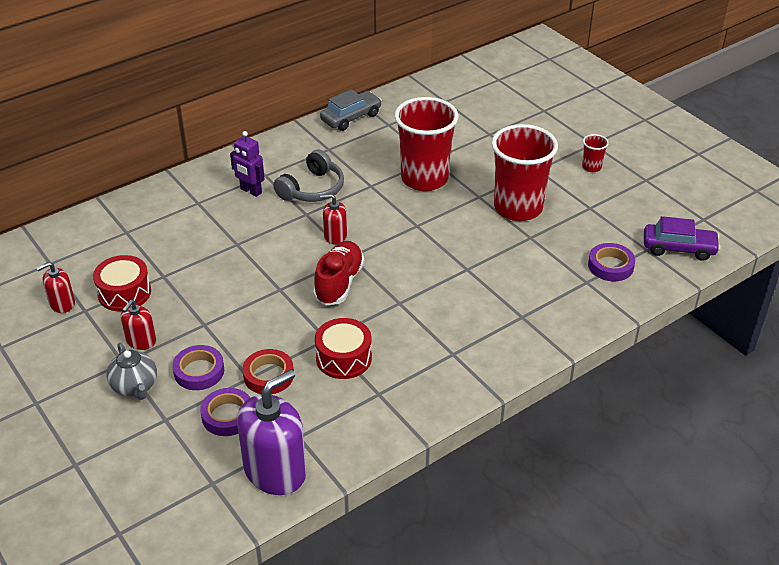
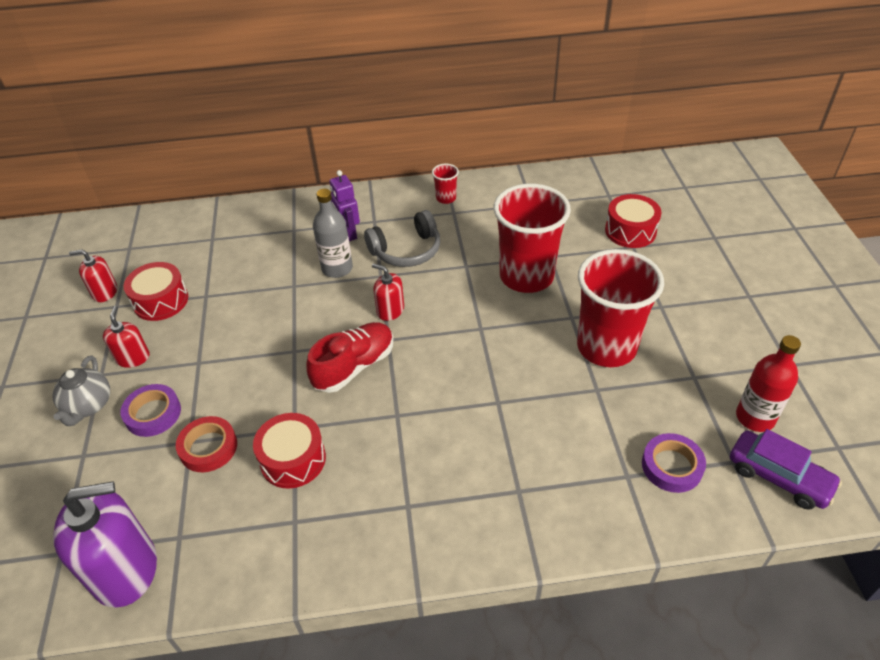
camera: 30 degrees right, 5 degrees up
(141, 341) = (133, 358): red soap dispenser -> red soap dispenser turned 120 degrees clockwise
(227, 416) = (137, 478): purple tape -> none
(264, 220) = (337, 268): none -> grey bottle
(351, 117) = (499, 185): grey car -> none
(480, 123) = (630, 231): none -> red drum
(591, 167) = (729, 325): red cup -> red cup (446, 198)
(644, 219) = (755, 417): none -> red bottle

